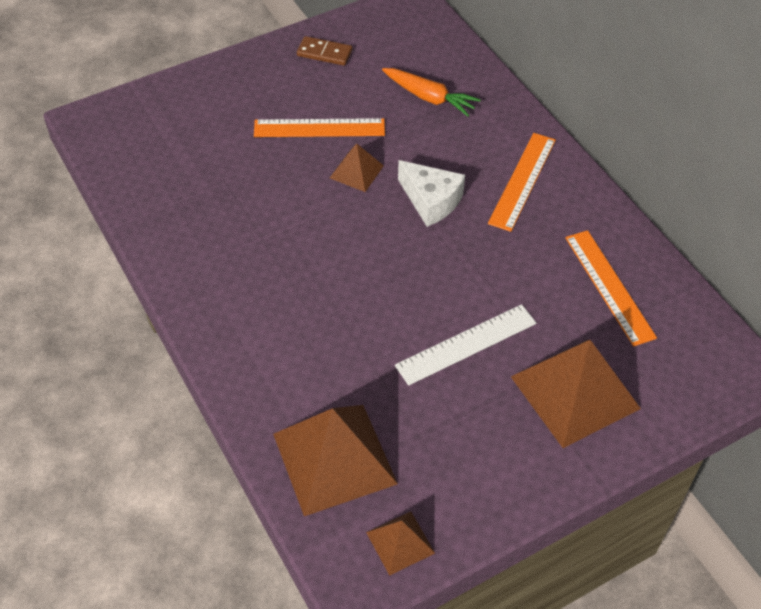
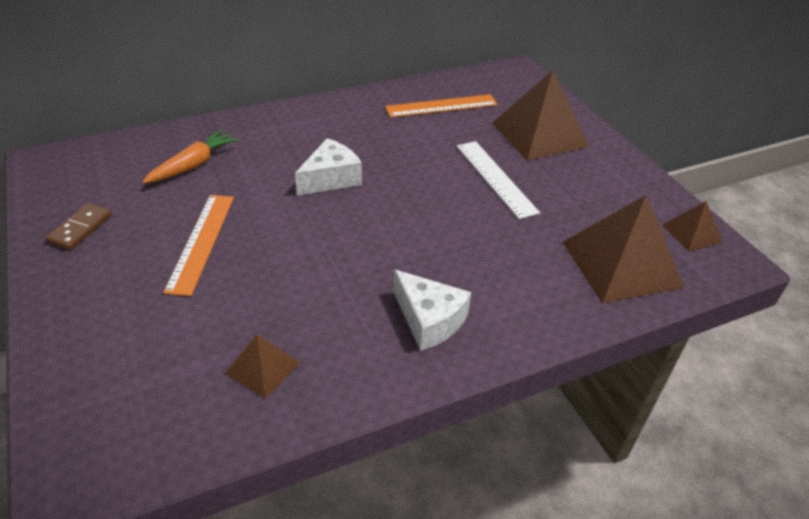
camera: 85 degrees left, 10 degrees down
(239, 294) = (429, 320): none -> white cheese
(356, 171) = (277, 221): brown pyramid -> brown pyramid (263, 368)
(522, 181) = (322, 128): orange ruler -> none

